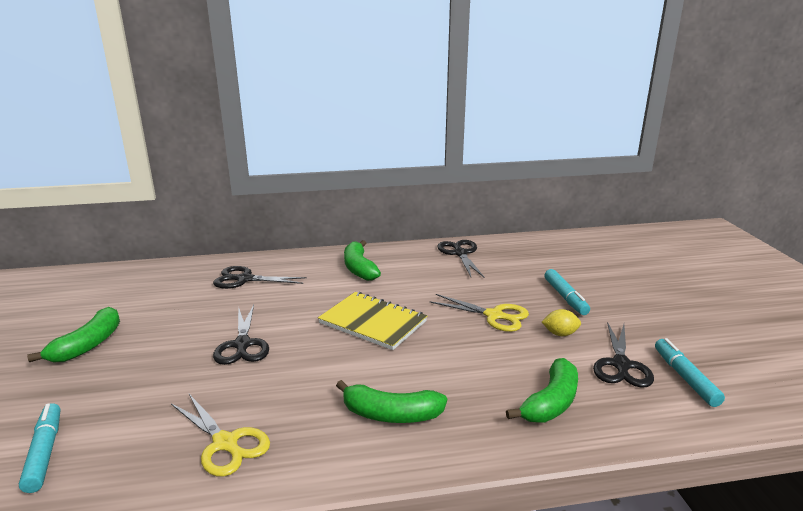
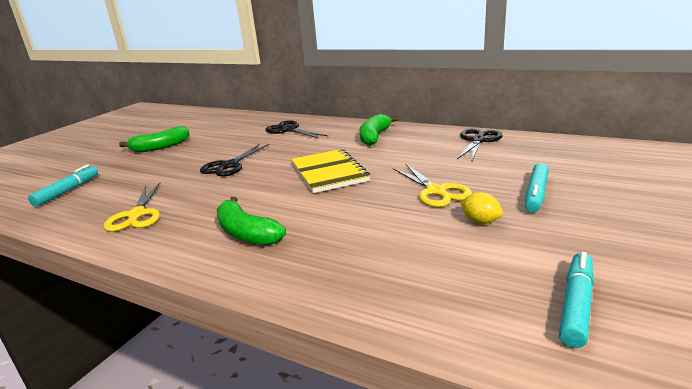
camera: 40 degrees right, 0 degrees up
(550, 402) = (380, 271): green banana -> none
(621, 365) = (508, 266): black scissors -> none

